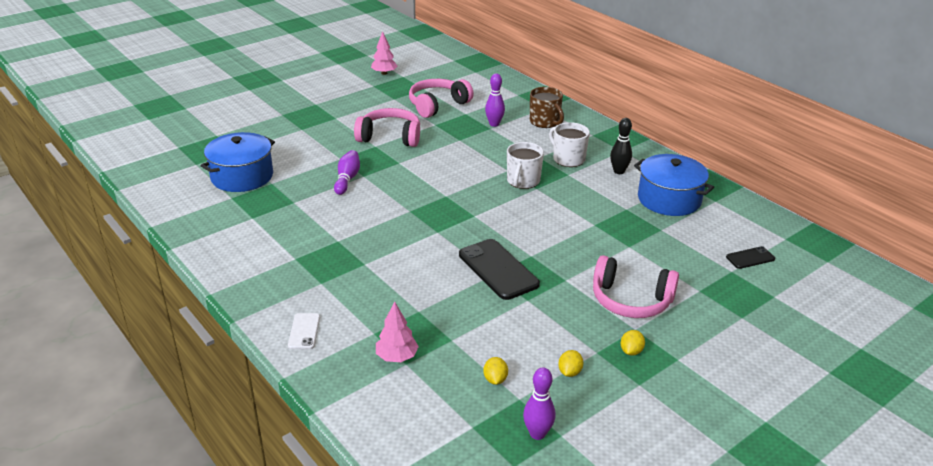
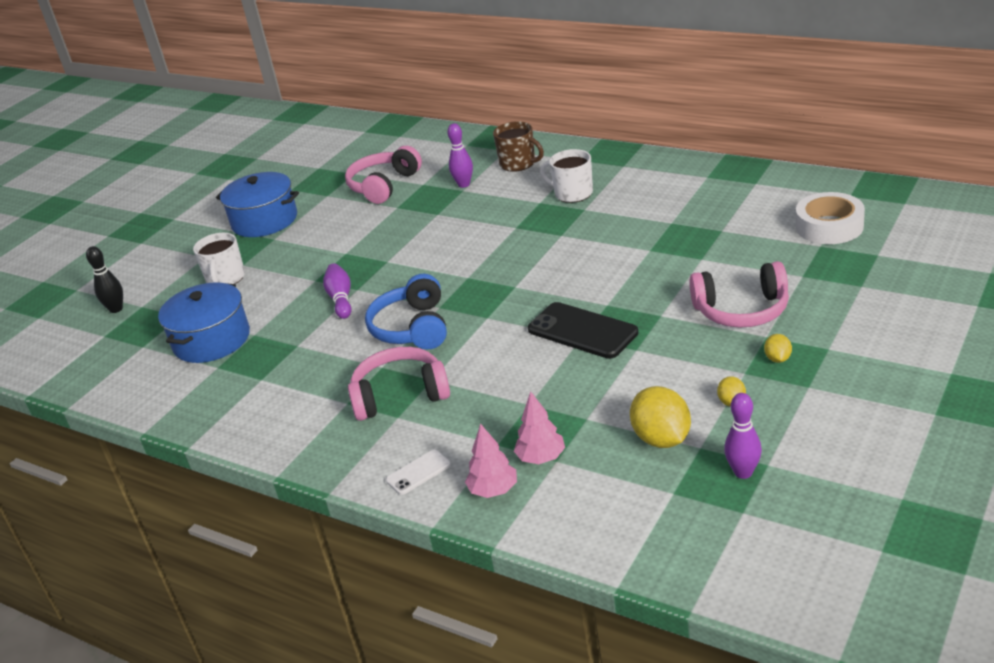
camera: 15 degrees left, 0 degrees up
(304, 331) = (418, 472): white phone -> white phone turned 75 degrees clockwise
(379, 219) = (412, 328): none -> blue headphones
(384, 73) = (293, 171): pink tree -> pink tree (493, 490)
(390, 137) = (355, 238): pink headphones -> pink headphones (400, 395)
(495, 379) = (661, 439): yellow lemon -> yellow lemon, size x2.00
(523, 181) = (541, 233): white mug -> white mug (225, 279)
(619, 171) = (635, 188): black bowling pin -> black bowling pin (116, 309)
(669, 199) = (708, 198): blue pot -> blue pot (264, 220)
(750, 258) = (829, 226): black phone -> white tape

